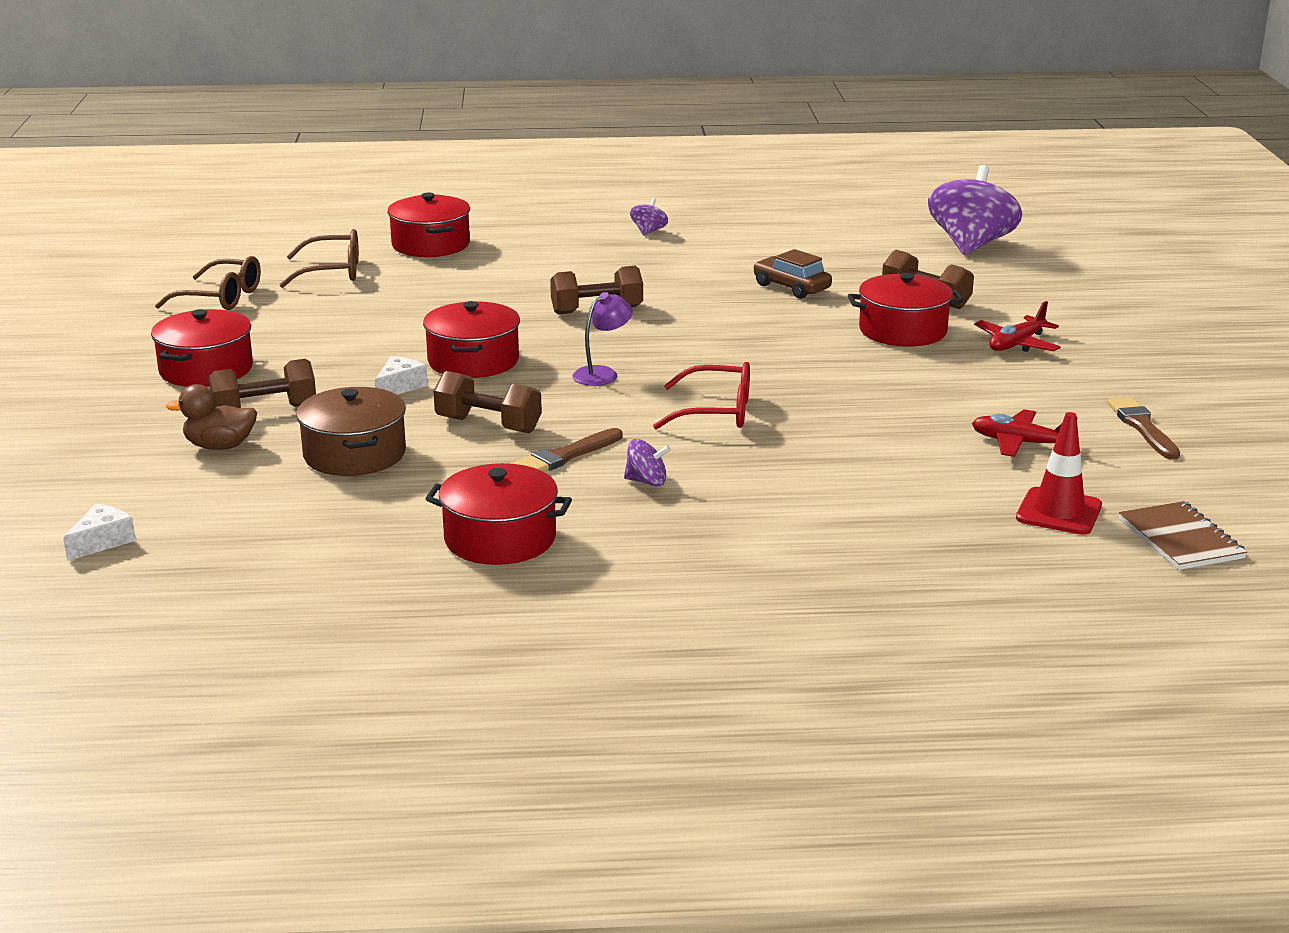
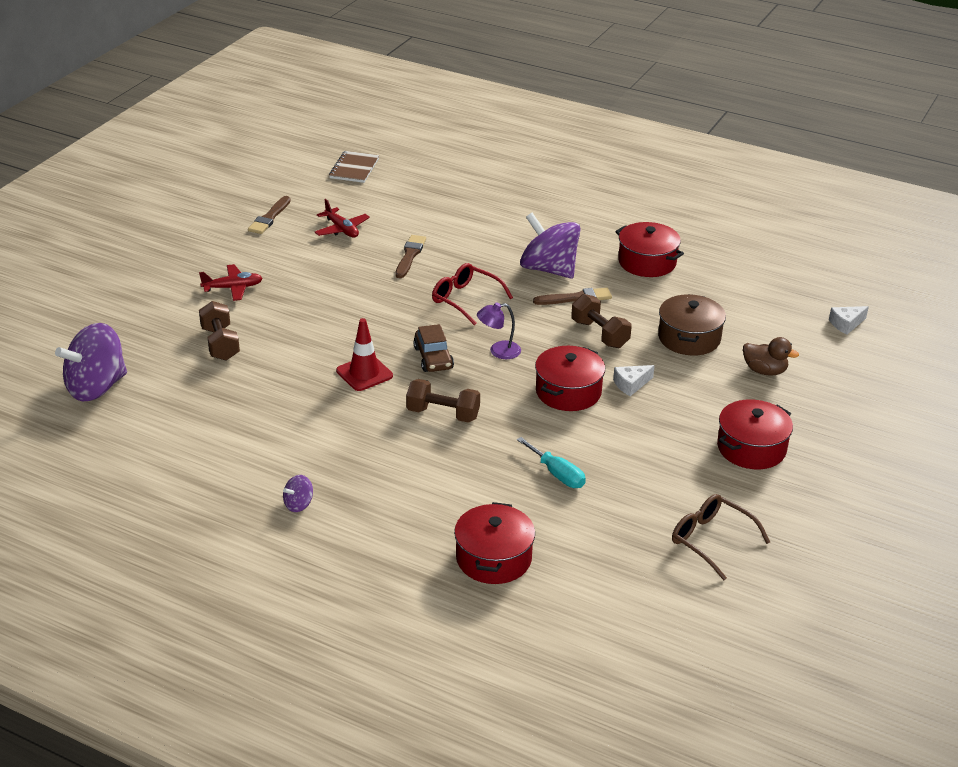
camera: 150 degrees left, 10 degrees up
(265, 410) = (726, 392): brown dumbbell -> none
(333, 272) = (602, 545): brown glasses -> none
(421, 301) = (557, 474): none -> turquoise screwdriver
(646, 481) = (549, 269): purple spinning top -> purple spinning top, size x2.33
(791, 287) = (286, 388): brown car -> brown car (433, 358)
(870, 440) = (410, 255): none -> brown brush
(903, 331) = (278, 322): red pot -> none
(1059, 512) = (383, 194): red traffic cone -> red traffic cone (364, 373)

